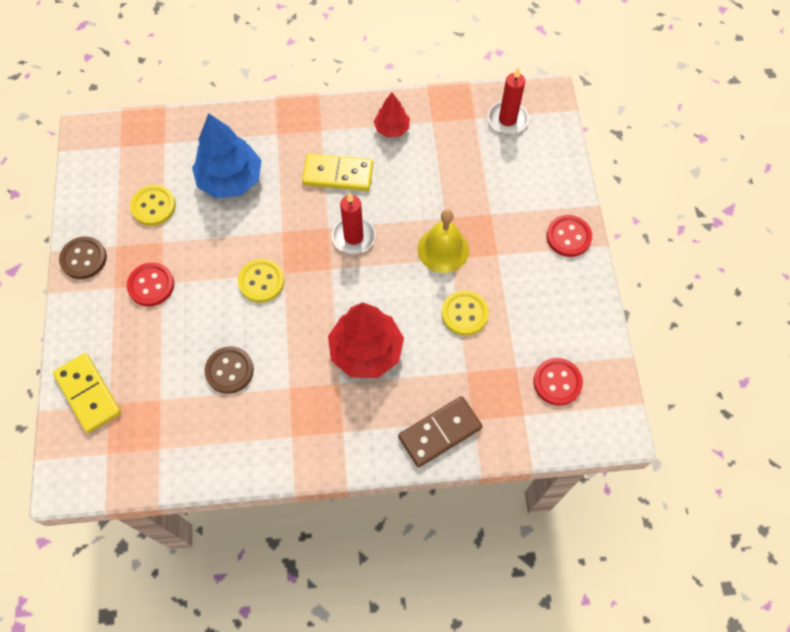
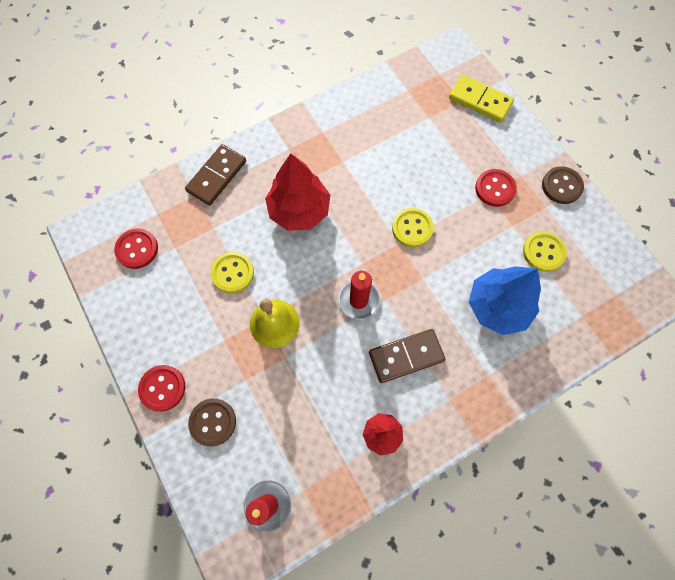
camera: 155 degrees right, 5 degrees up
(229, 370) = (393, 154): brown button -> brown button (213, 422)
(338, 174) = (406, 356): yellow domino -> brown domino

